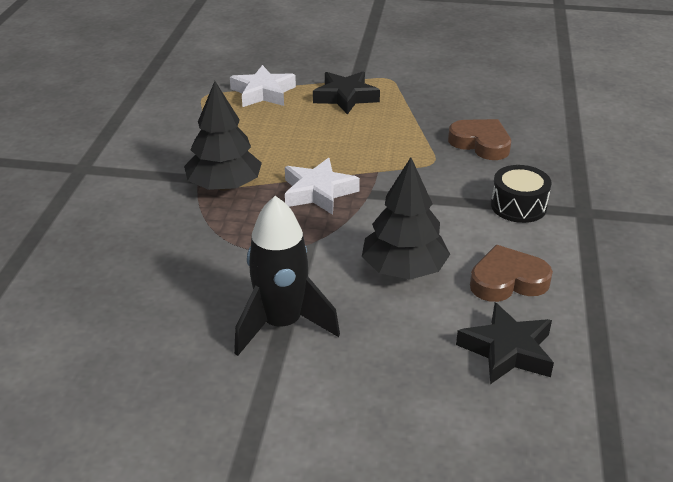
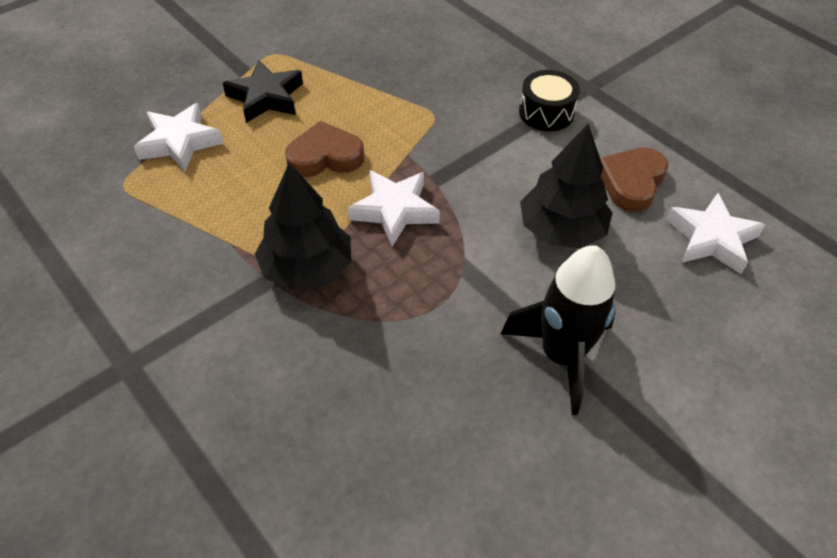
camera: 50 degrees left, 15 degrees up
(481, 143) = (440, 73): brown heart -> brown heart (325, 156)
(507, 350) = (711, 239): black star -> white star

